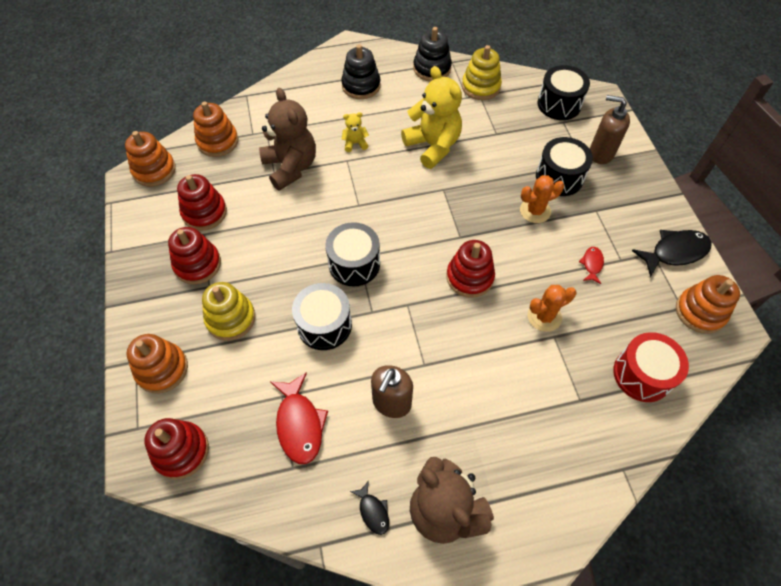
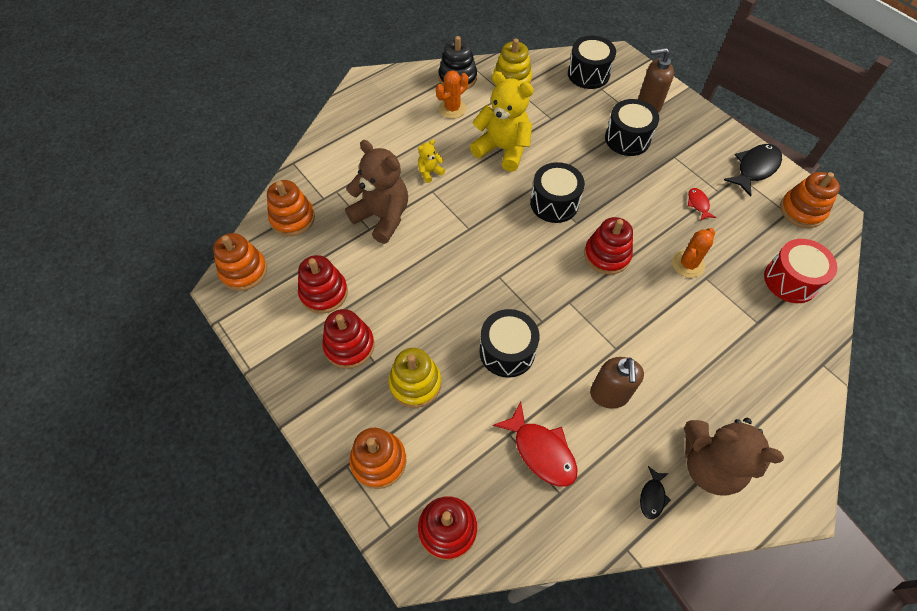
camera: 25 degrees left, 0 degrees up
(354, 264) = (499, 284): black drum -> black drum (554, 203)
(361, 86) = (401, 116): black stacking toy -> none
(373, 511) = (652, 496): black fish -> black fish turned 75 degrees clockwise
(535, 211) = (625, 175): orange cactus -> orange cactus (452, 109)

